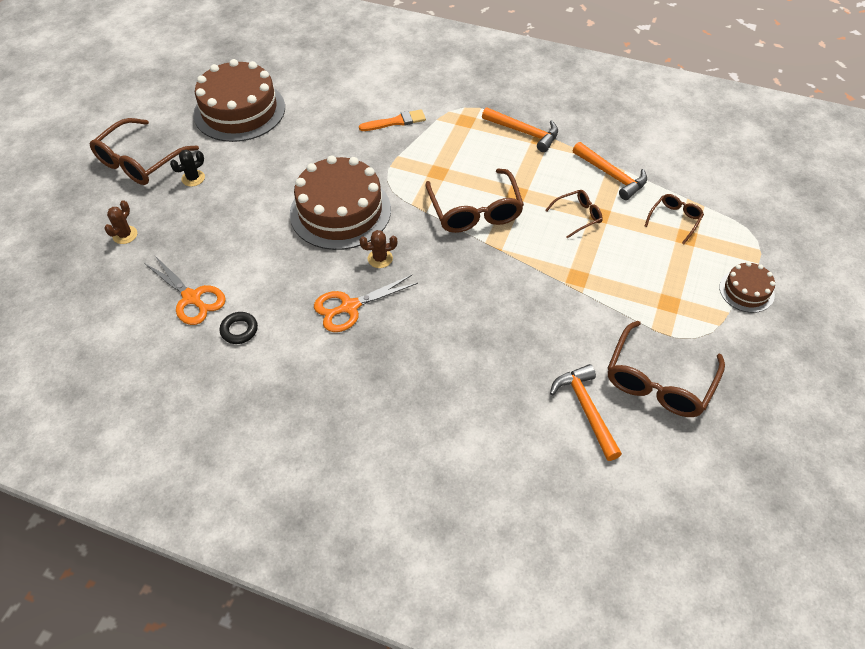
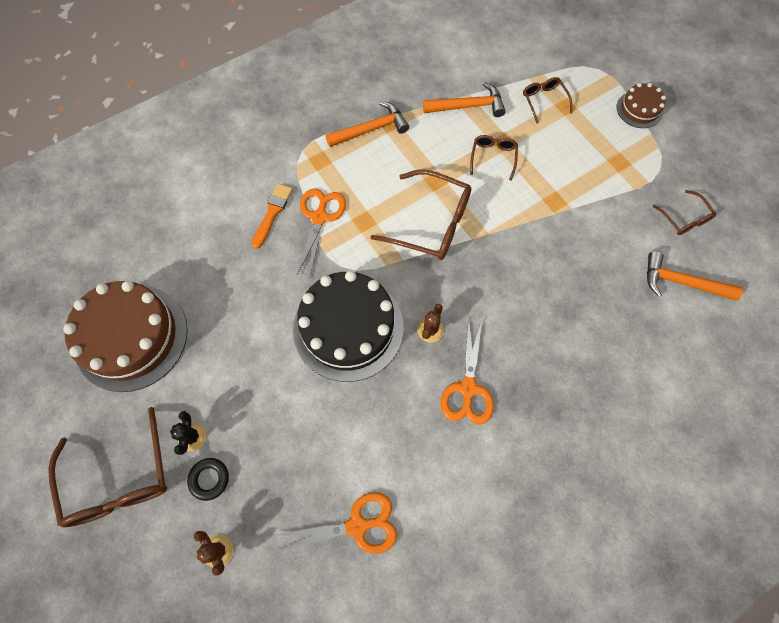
camera: 55 degrees left, 15 degrees up
(239, 330) = (429, 501): black ring -> black ring (209, 479)
(340, 211) = (348, 327): brown cake -> black cake
(417, 147) = (320, 217): none -> orange scissors
(659, 381) = (684, 219): brown glasses -> brown glasses, size x0.53

